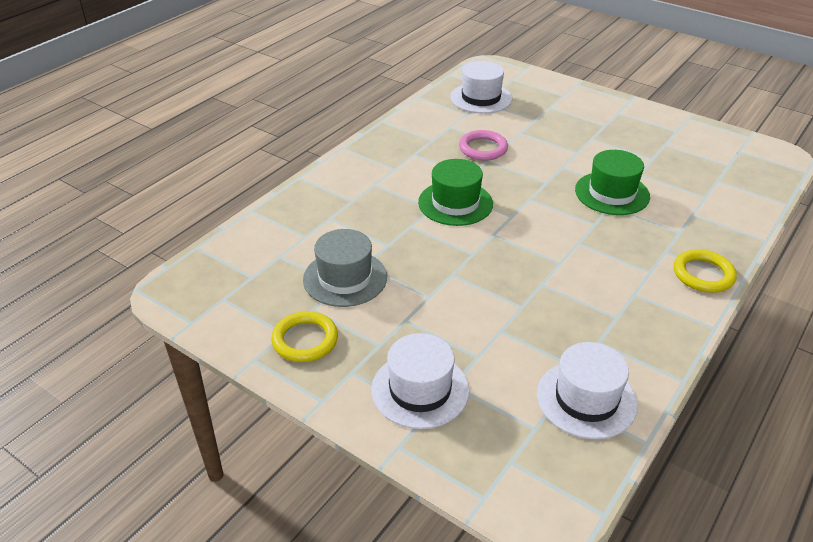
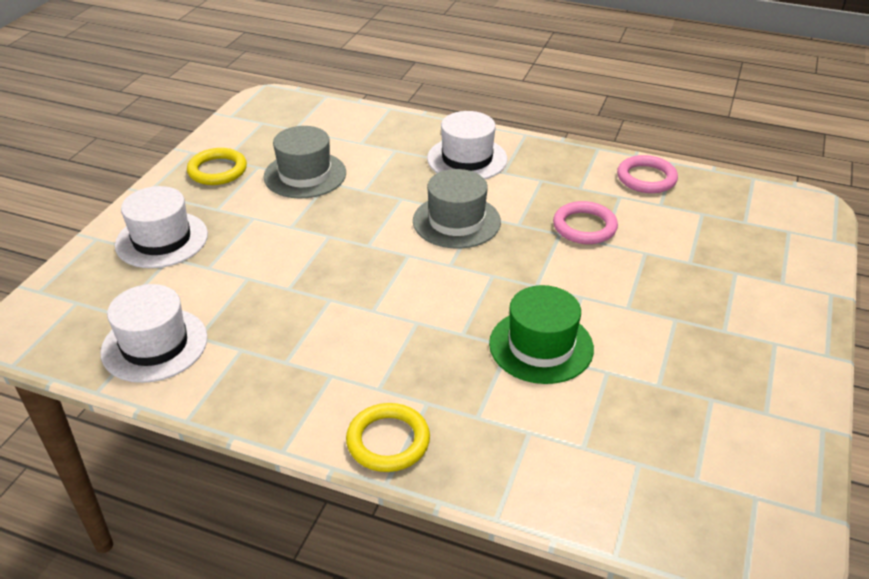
camera: 75 degrees right, 0 degrees up
(432, 111) = (646, 178): none -> pink ring
(455, 203) = (456, 221): green hat -> grey hat
(481, 98) = (711, 210): white hat -> white hat (467, 159)

